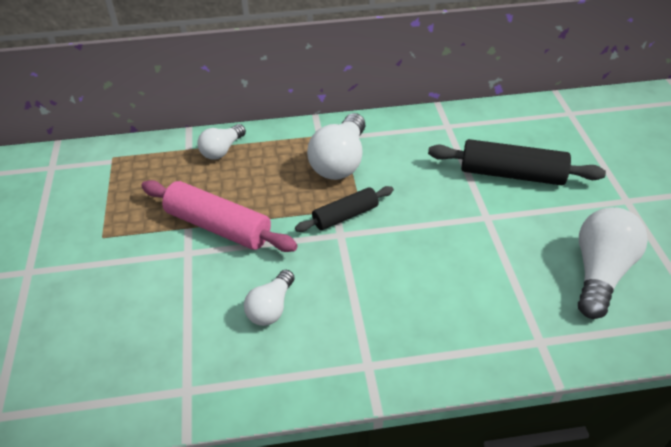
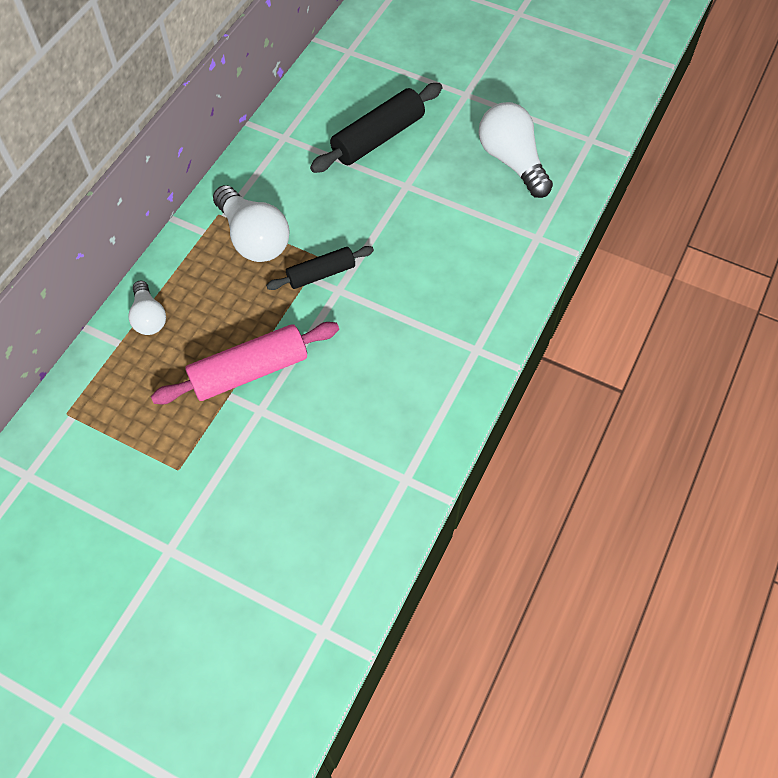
camera: 55 degrees left, 15 degrees up
(271, 307) = (373, 380): white light bulb -> none
(345, 216) = (321, 274): black rolling pin -> black rolling pin turned 60 degrees clockwise

